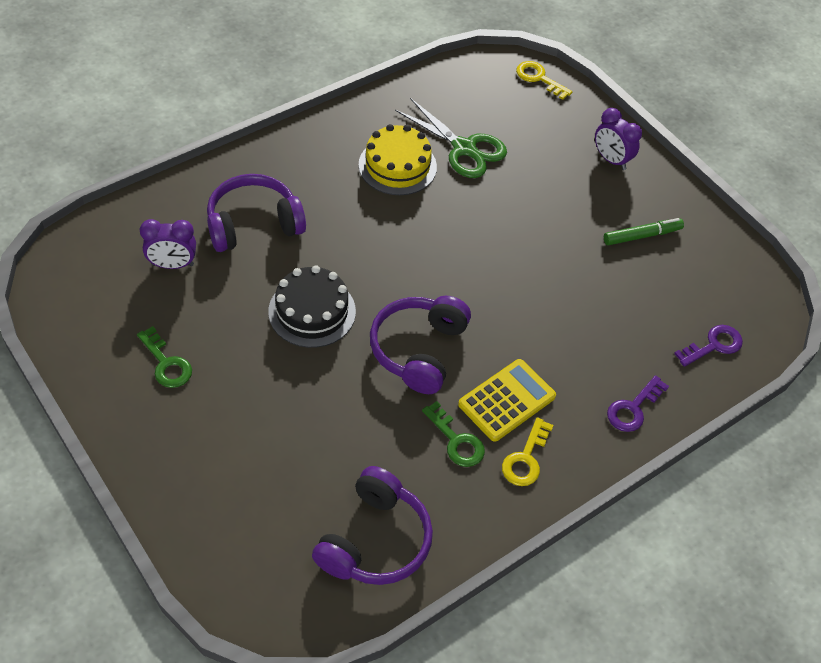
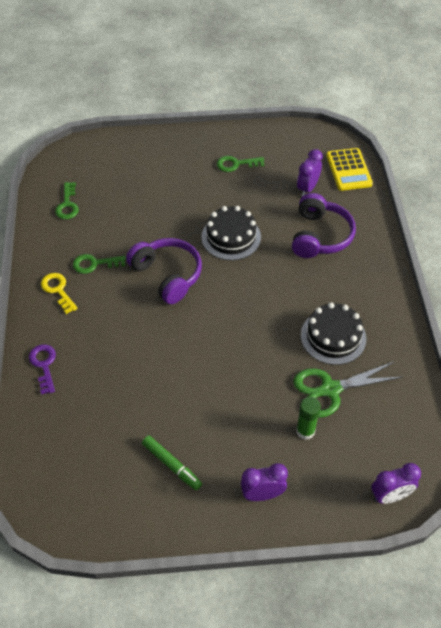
camera: 125 degrees right, 0 degrees up
(375, 540) = (67, 204): purple headphones -> green key
(397, 166) = (333, 337): yellow cake -> black cake
(507, 400) = (101, 301): yellow calculator -> yellow calculator (348, 170)
(524, 152) = (305, 431): none -> green glue stick
(539, 78) = (390, 495): yellow key -> purple clock
(642, 236) = (172, 465): green marker -> green marker turned 60 degrees counterclockwise
(713, 345) = (49, 447): purple key -> none

